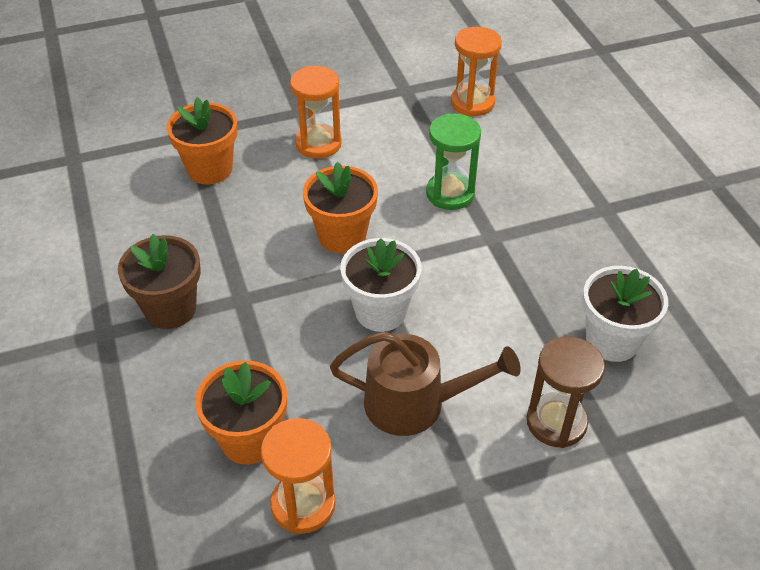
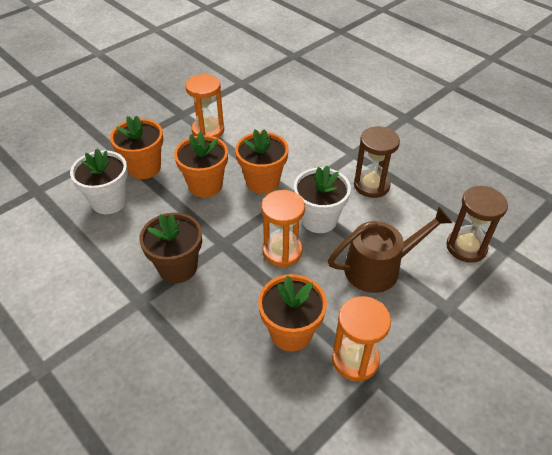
camera: 25 degrees left, 0 degrees up
(268, 217) = (205, 185): none -> orange flower pot
(450, 193) = (311, 135): green hourglass -> none
(472, 103) = (288, 79): orange hourglass -> orange hourglass (282, 251)
(484, 290) = (371, 185): none -> brown hourglass
(612, 340) = (462, 189): white flower pot -> white flower pot (109, 201)

